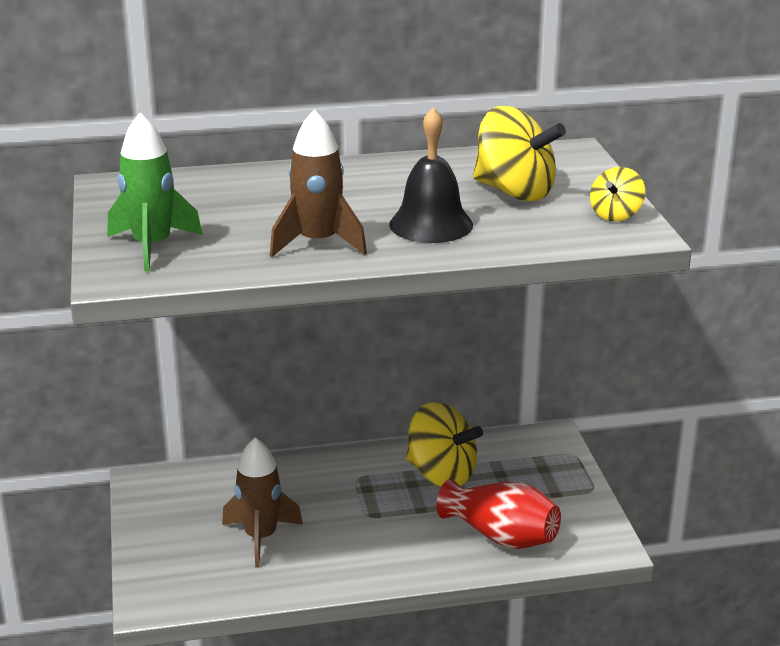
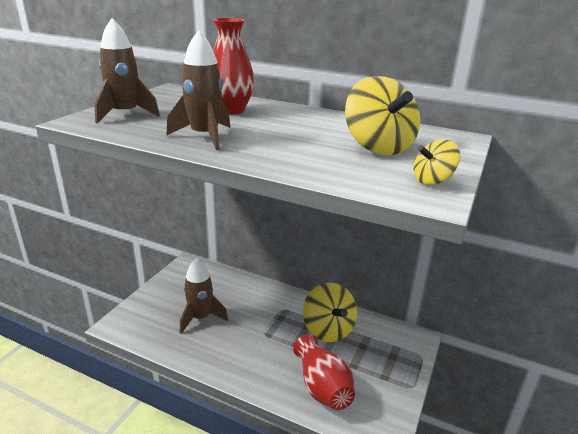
camera: 35 degrees right, 0 degrees up
(152, 246) = (125, 114): green rocket -> brown rocket
(269, 195) = (231, 110): none -> red vase
(431, 224) = (289, 147): black bell -> none

